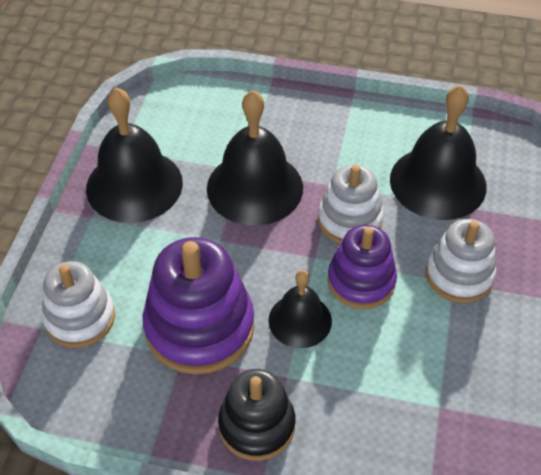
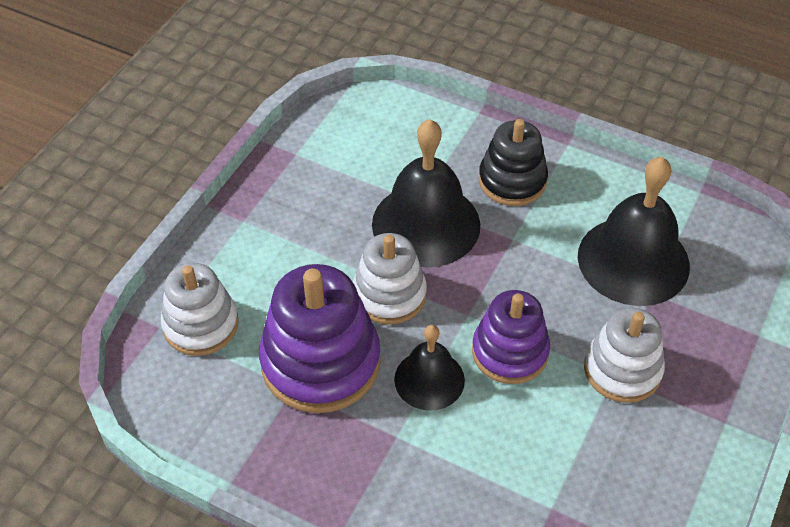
camera: 15 degrees right, 0 degrees up
(134, 185) = (298, 195): black bell -> none
(257, 425) = (348, 479): black stacking toy -> black stacking toy (512, 181)
(349, 220) = (519, 282): white stacking toy -> white stacking toy (389, 295)

